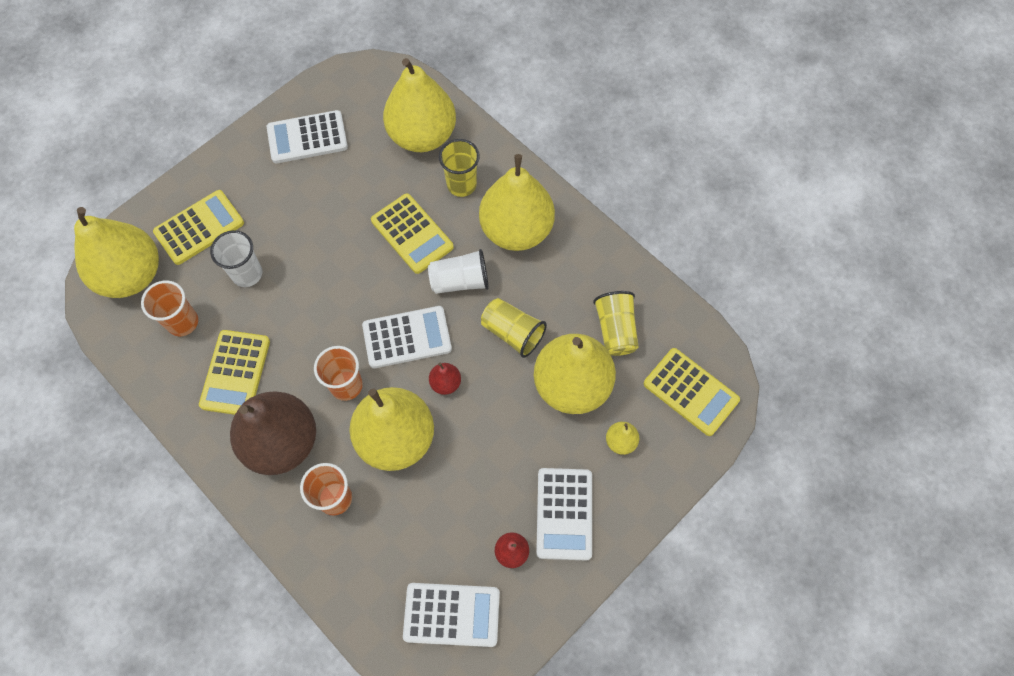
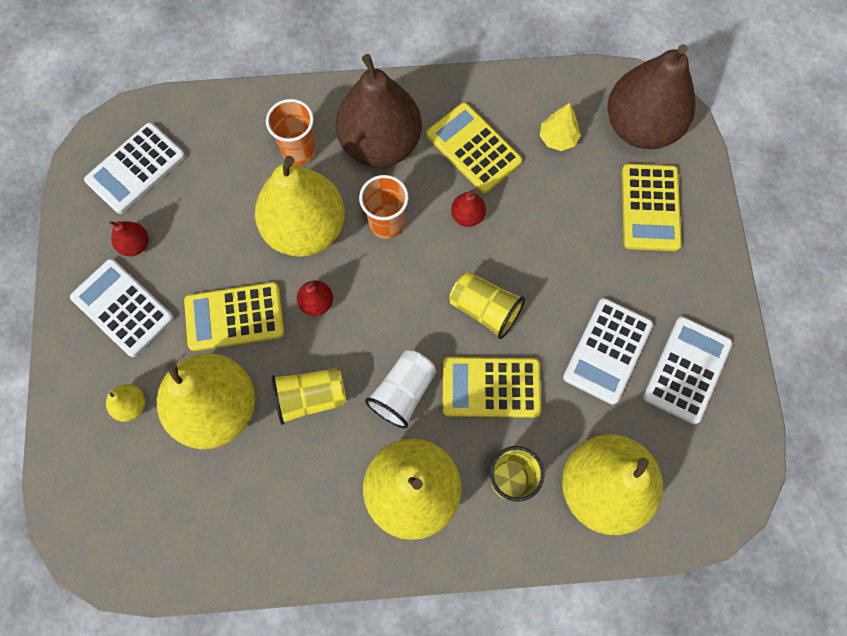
camera: 130 degrees right, 5 degrees up
(131, 275) = (640, 126): yellow pear -> brown pear
(183, 322) = (558, 138): orange cup -> yellow tree
(247, 273) = (566, 216): white cup -> none
(297, 336) = (467, 216): none -> red pear
(407, 337) = (387, 303): white calculator -> white calculator (607, 351)
(615, 330) = (229, 495): yellow cup -> yellow cup (484, 309)
(690, 392) = (111, 510): yellow calculator -> yellow calculator (234, 317)

